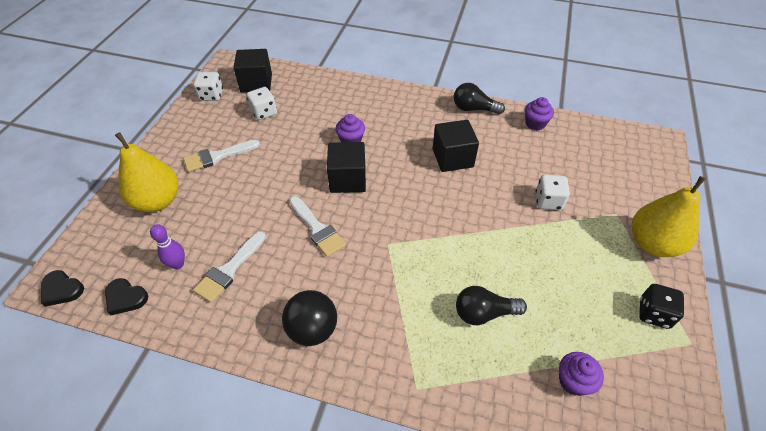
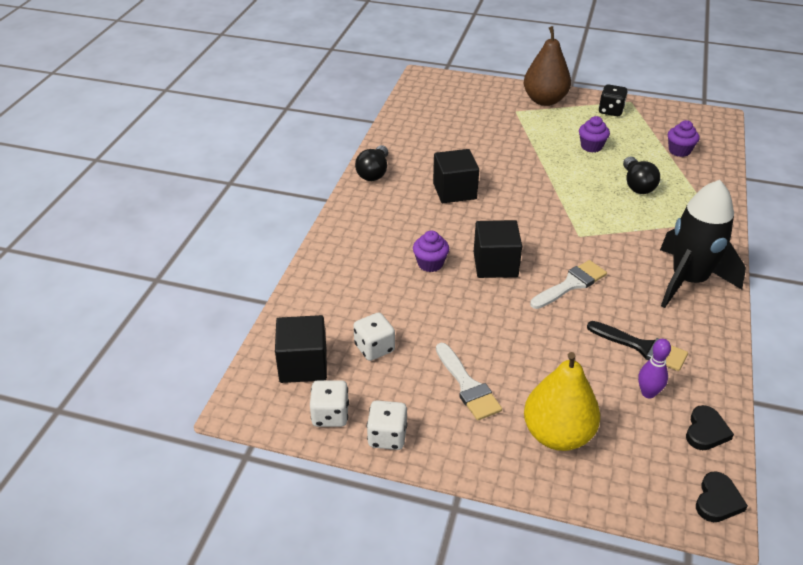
camera: 90 degrees left, 10 degrees down
(229, 269) = (642, 347): white brush -> black brush
(312, 329) = (688, 280): black ball -> black rocket
(535, 124) = (399, 137): purple cupcake -> purple cupcake (591, 146)
(548, 201) = (506, 141): white dice -> white dice (387, 436)
(652, 243) = (544, 100): yellow pear -> brown pear

